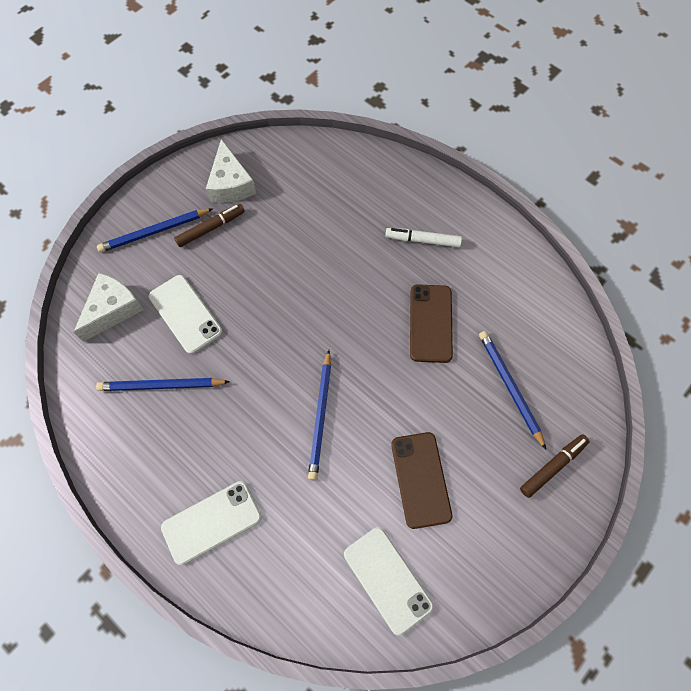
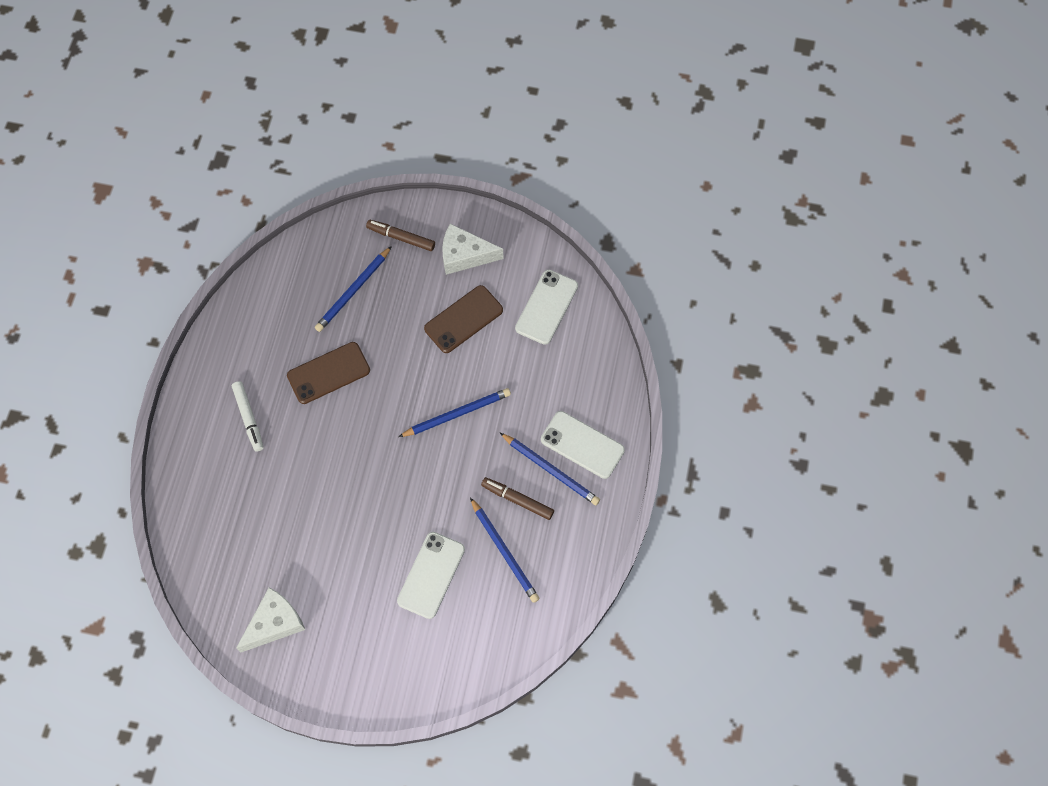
camera: 120 degrees left, 0 degrees up
(113, 310) = (462, 641): white cheese -> white cheese (464, 255)
(154, 232) = (365, 659): blue pencil -> blue pencil (551, 470)
(211, 228) = (334, 609): brown marker -> brown marker (517, 500)

